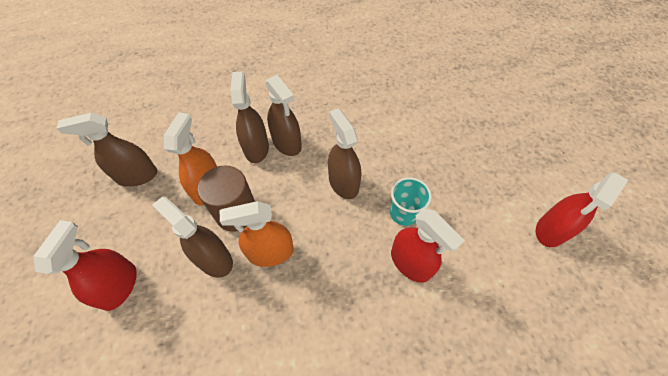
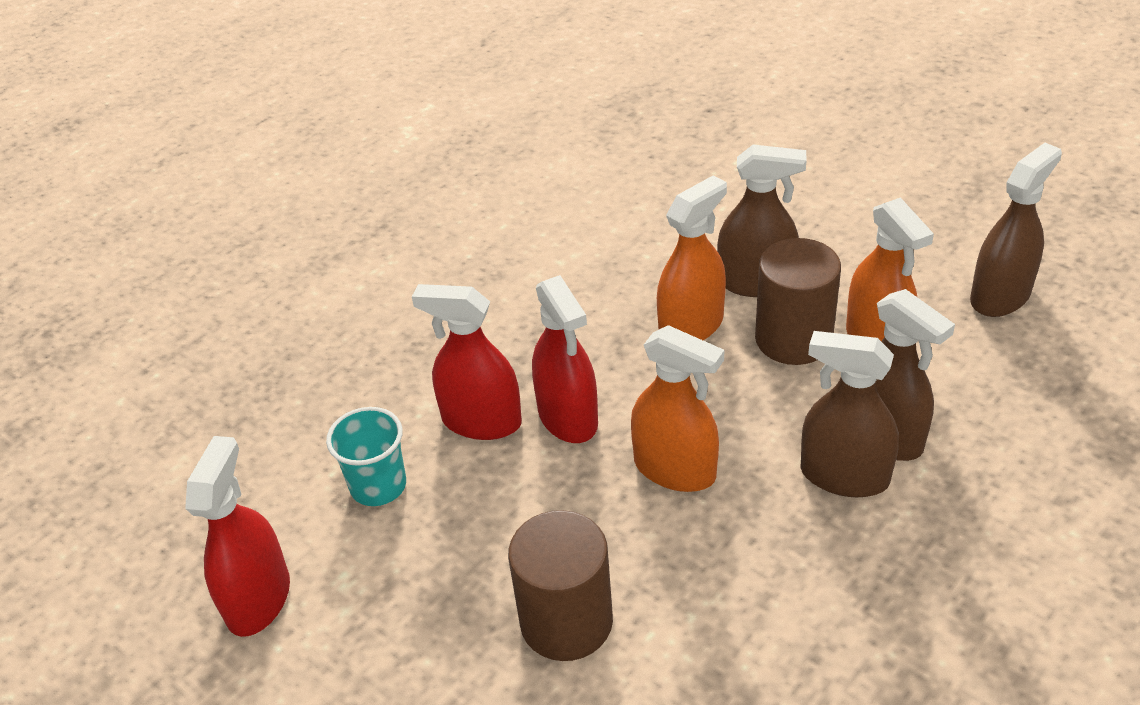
camera: 150 degrees right, 15 degrees down
(119, 286) = (831, 208): red spray bottle -> red spray bottle (568, 417)
(343, 183) = (675, 469): brown spray bottle -> orange spray bottle
(403, 213) = (535, 481): turquoise cup -> turquoise cup (378, 486)
(425, 151) = (566, 621): none -> brown cylinder

